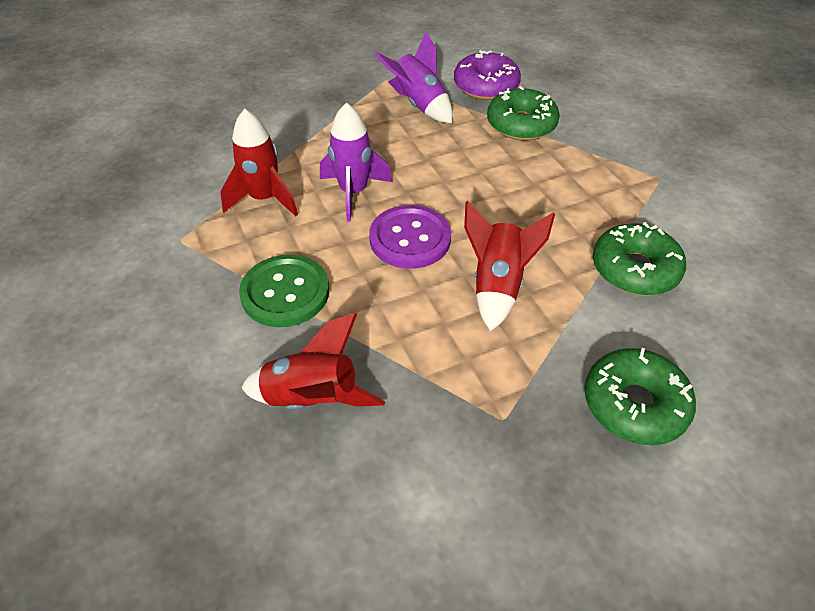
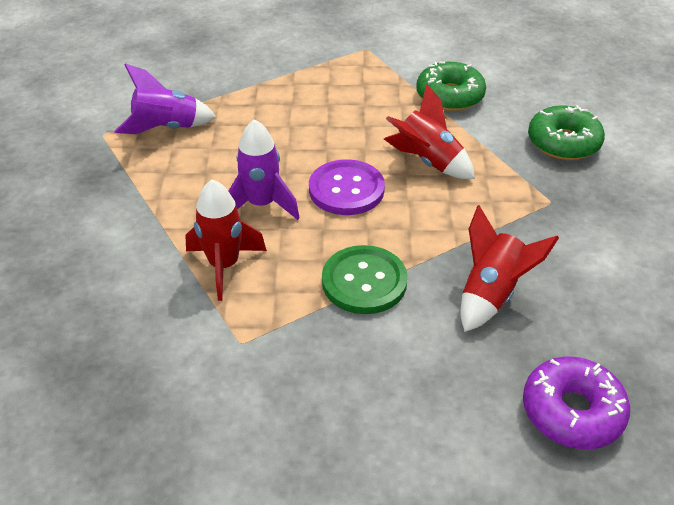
camera: 65 degrees left, 5 degrees down
(486, 86) = (176, 82): purple donut -> purple donut (572, 411)
(521, 124) = (248, 84): green donut -> none

